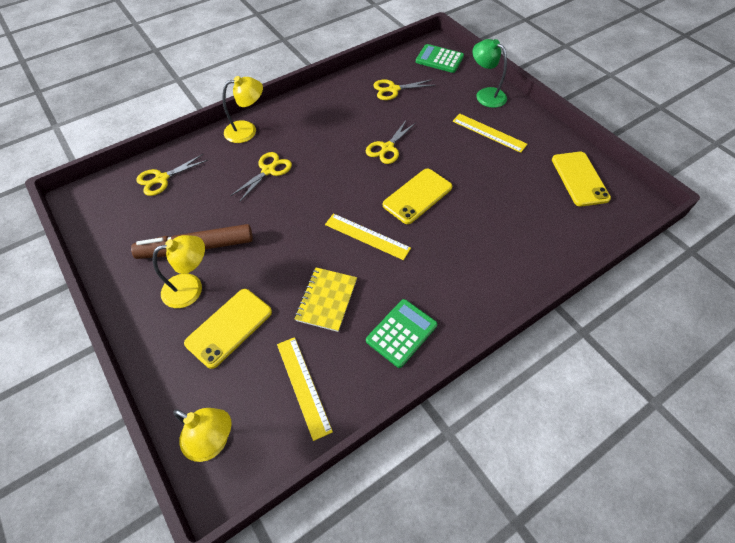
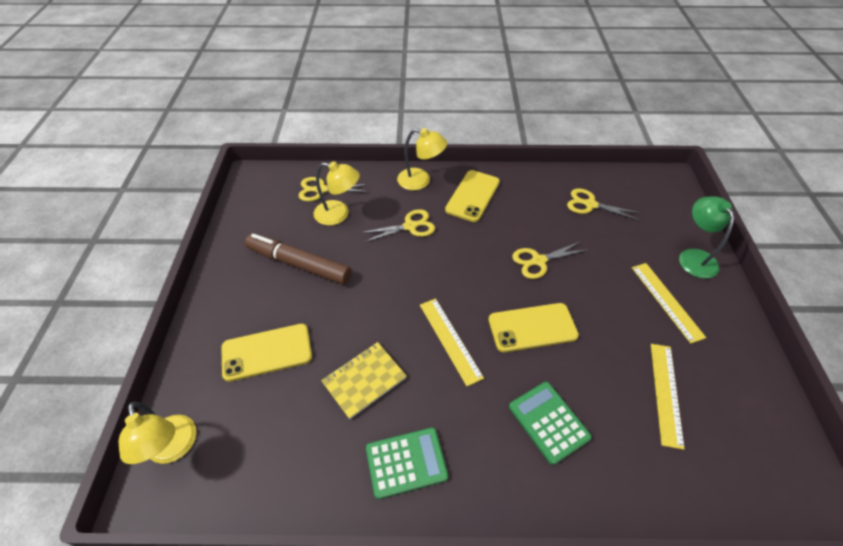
camera: 35 degrees right, 5 degrees down
(191, 288) = (267, 297): yellow lamp -> yellow lamp (339, 214)
(303, 386) = (280, 451): yellow ruler -> yellow ruler (666, 393)
(439, 59) = (666, 195): green calculator -> green calculator (548, 422)
(579, 179) = (748, 416): yellow phone -> yellow phone (473, 196)

